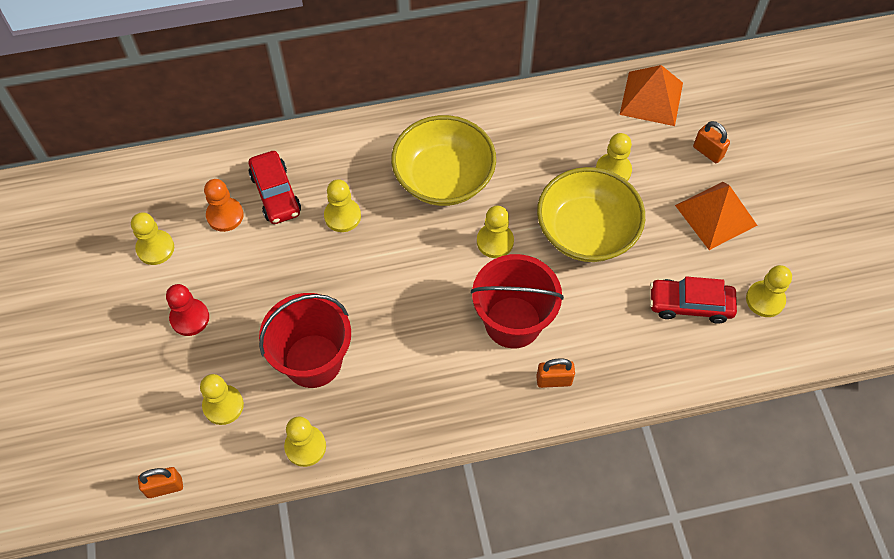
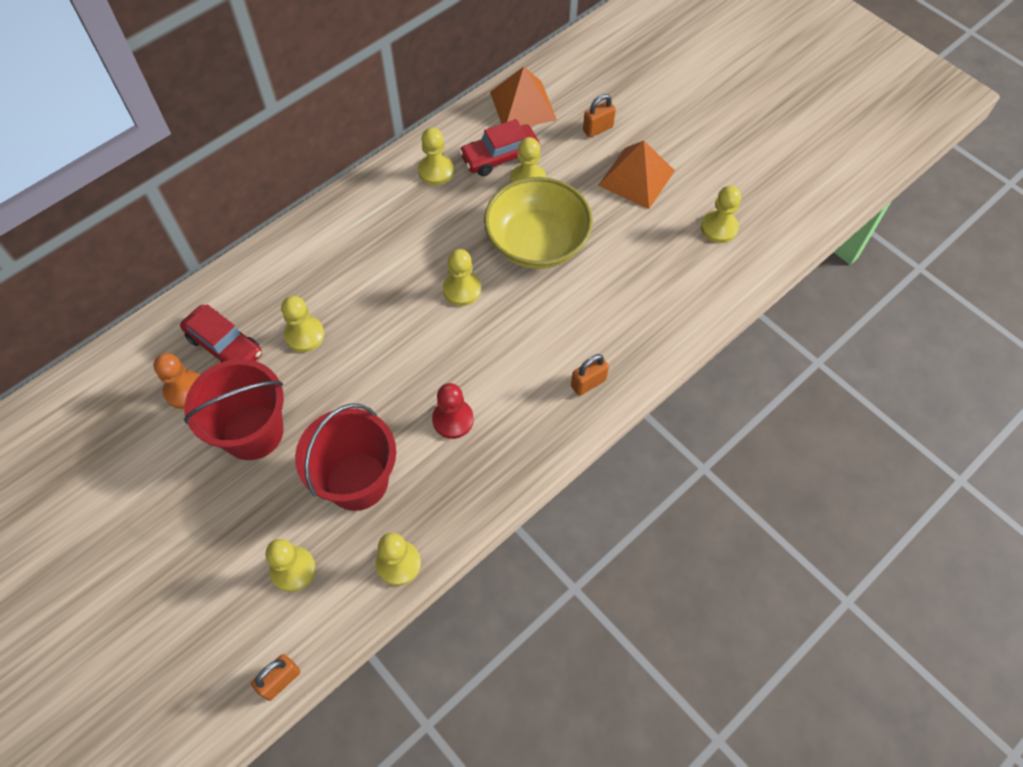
camera: 30 degrees left, 0 degrees up
(155, 248) = (130, 457): yellow pawn -> yellow pawn (436, 171)
(189, 318) = (207, 505): red pawn -> red pawn (453, 419)
(443, 178) = (380, 256): yellow bowl -> none
(513, 322) = (521, 351): red bucket -> red bucket (253, 432)
(690, 305) = (662, 262): red car -> red car (500, 157)
(708, 152) = (598, 129): orange padlock -> orange padlock turned 45 degrees counterclockwise

